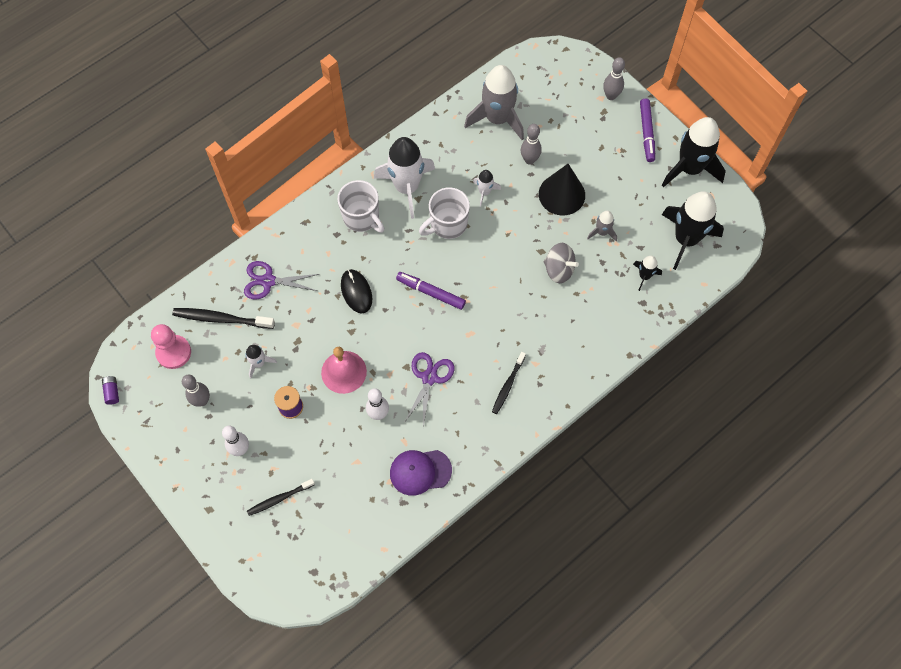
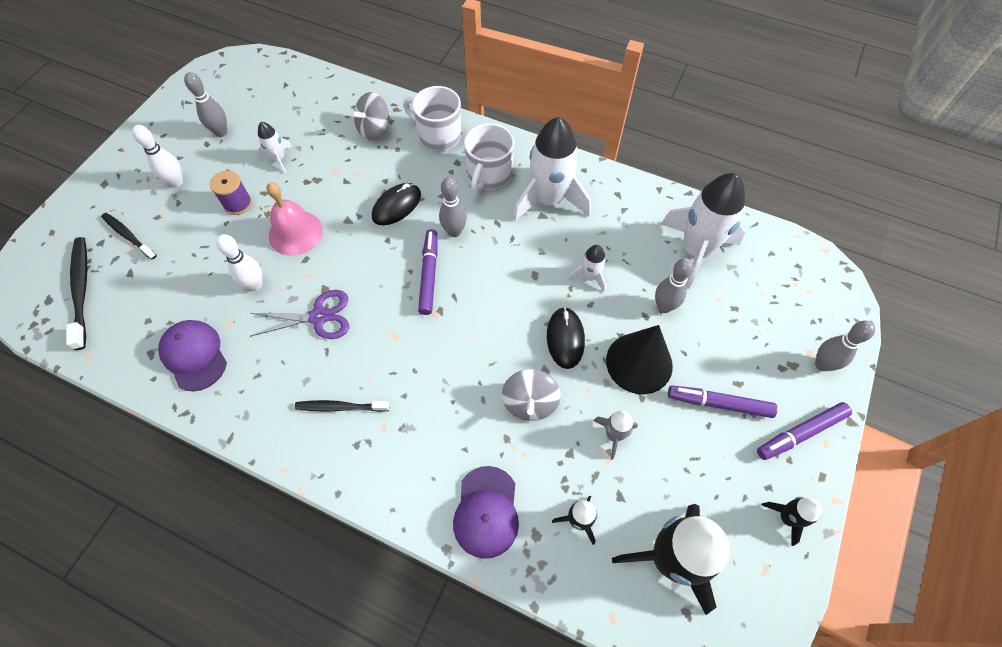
camera: 65 degrees right, 5 degrees down
(112, 392) = (209, 68): purple battery -> none
(173, 352) = (266, 92): pink pawn -> none
(221, 319) = (316, 111): black toothbrush -> black toothbrush (82, 290)
(268, 281) = (374, 129): purple scissors -> grey spinning top
(401, 261) = (454, 232): none -> grey bowling pin
(447, 224) = (525, 256): white mug -> white mug (438, 135)
(497, 119) = (696, 251): grey rocket -> white rocket
(524, 229) = (565, 338): none -> black mouse
(609, 165) = (719, 404): none -> purple marker
(617, 324) = (486, 512): none -> purple cap
(690, 168) = (787, 518): black rocket -> black rocket, size x0.47

